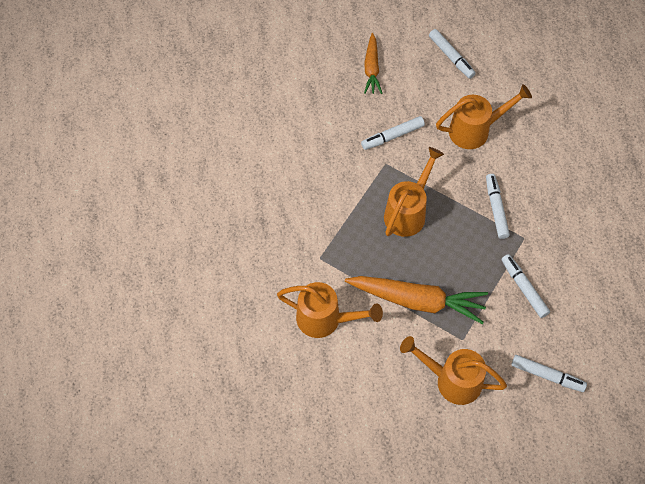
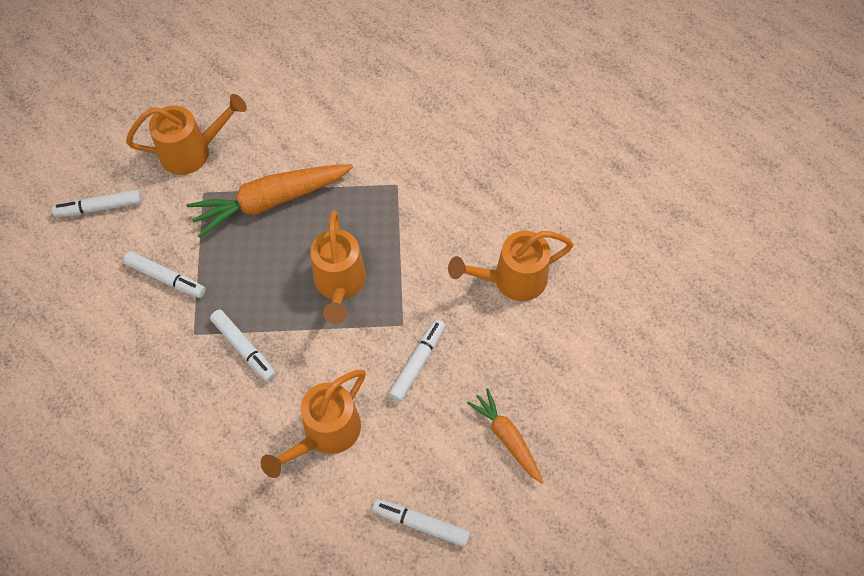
camera: 145 degrees right, 0 degrees up
(325, 319) = (349, 134): orange watering can -> orange watering can (512, 280)

